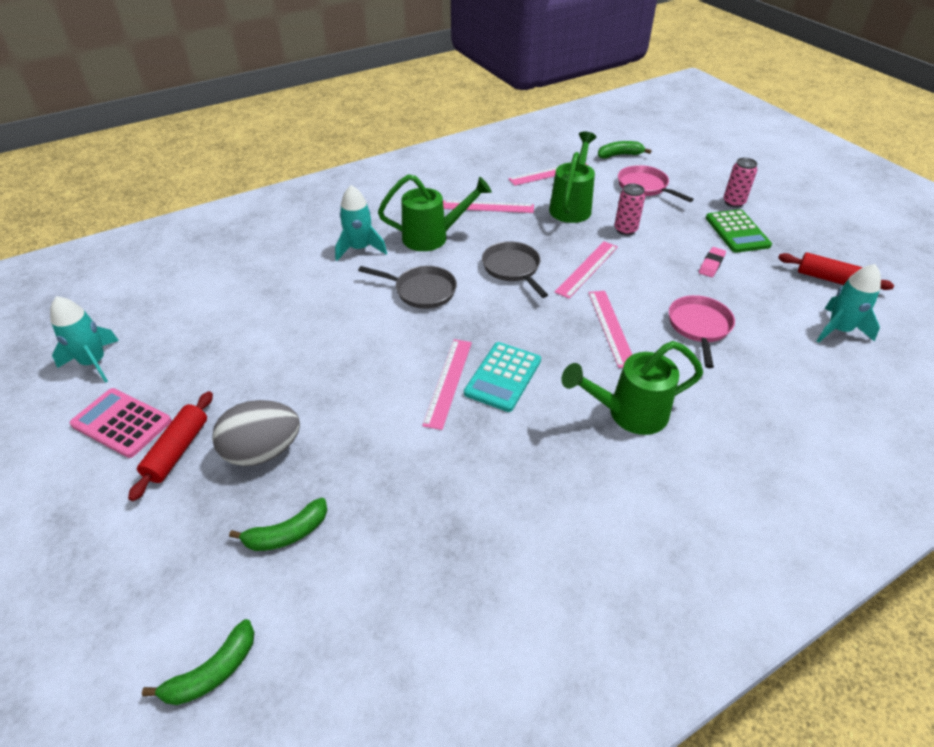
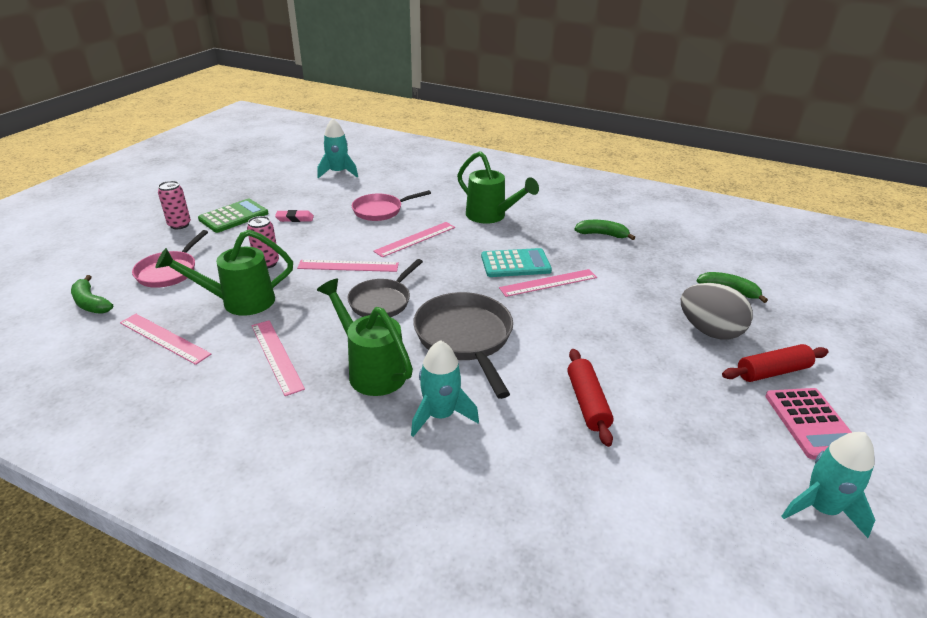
camera: 125 degrees left, 10 degrees down
(212, 672) = (807, 276): green banana -> green banana (602, 234)
(421, 291) = (465, 338): grey pan -> grey pan, size x1.51
(830, 279) = (279, 179): red rolling pin -> red rolling pin (587, 403)

